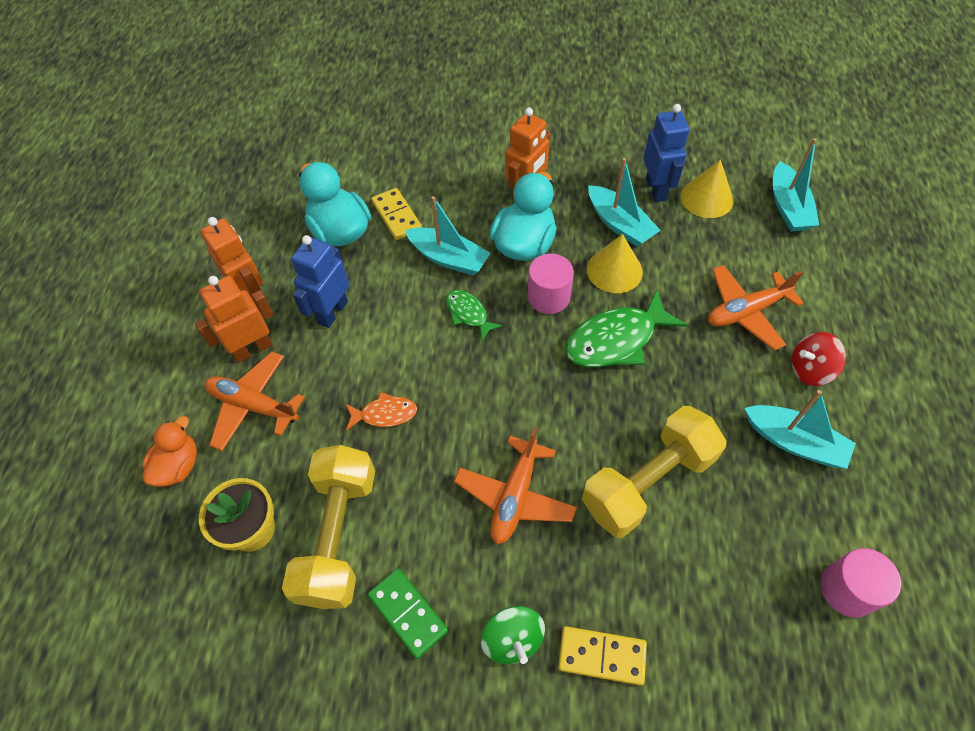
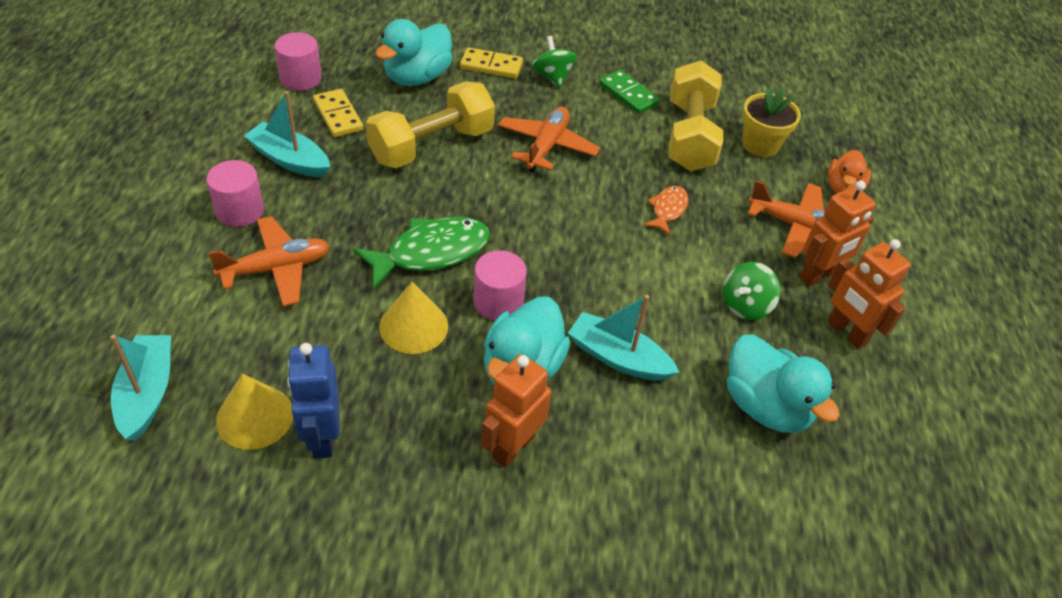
camera: 175 degrees right, 10 degrees down
(332, 312) = (745, 305): blue robot -> green spinning top
(385, 414) = (668, 210): orange fish -> orange fish turned 120 degrees clockwise
(396, 216) = (694, 423): yellow domino -> yellow domino (338, 115)
(468, 314) = (591, 291): green fish -> none
(619, 224) = (391, 386): turquoise boat -> none
(698, 613) = (417, 77): none -> turquoise duck
(810, 370) = (240, 211): red spinning top -> pink cylinder

